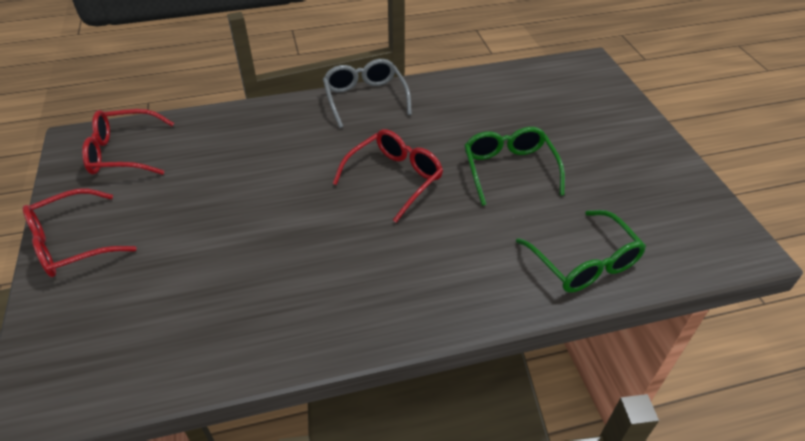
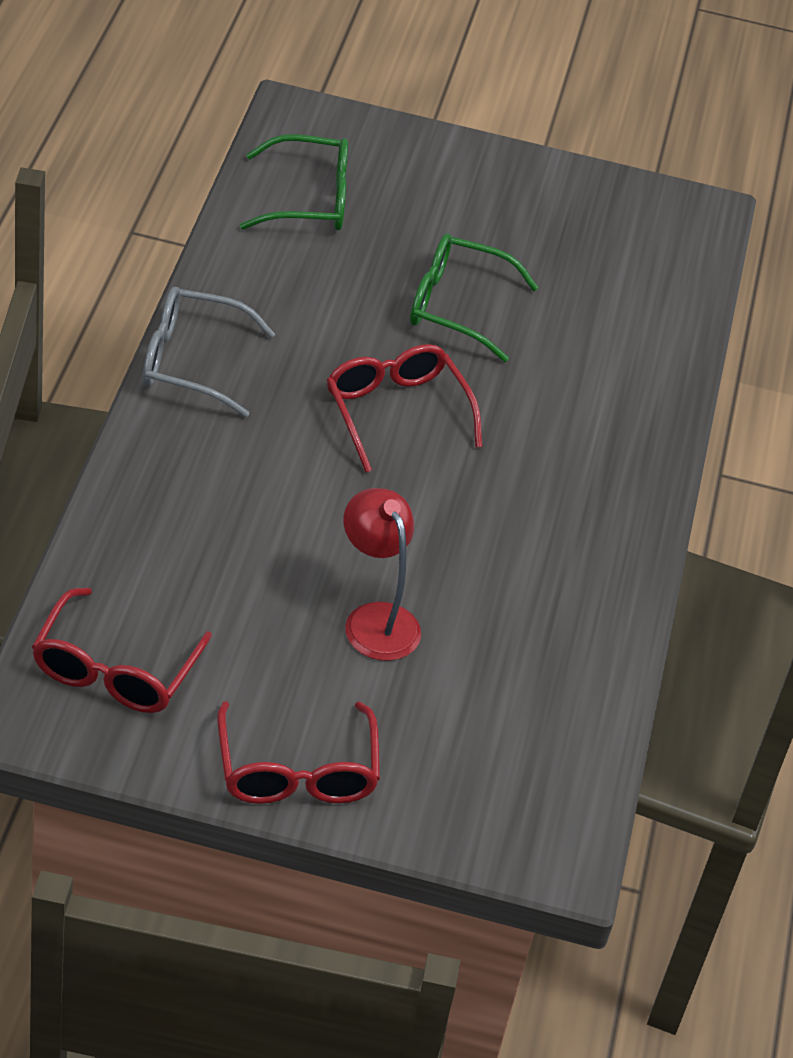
camera: 70 degrees left, 0 degrees up
(214, 231) = (375, 619): none -> red lamp
(584, 262) = (644, 333): green glasses -> green glasses (308, 200)

